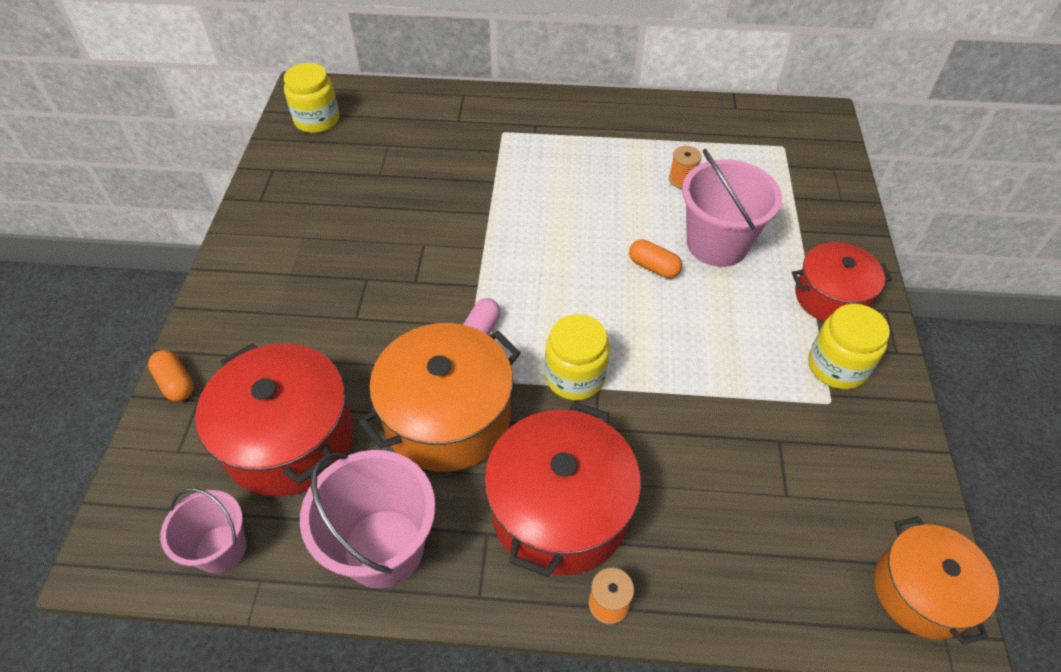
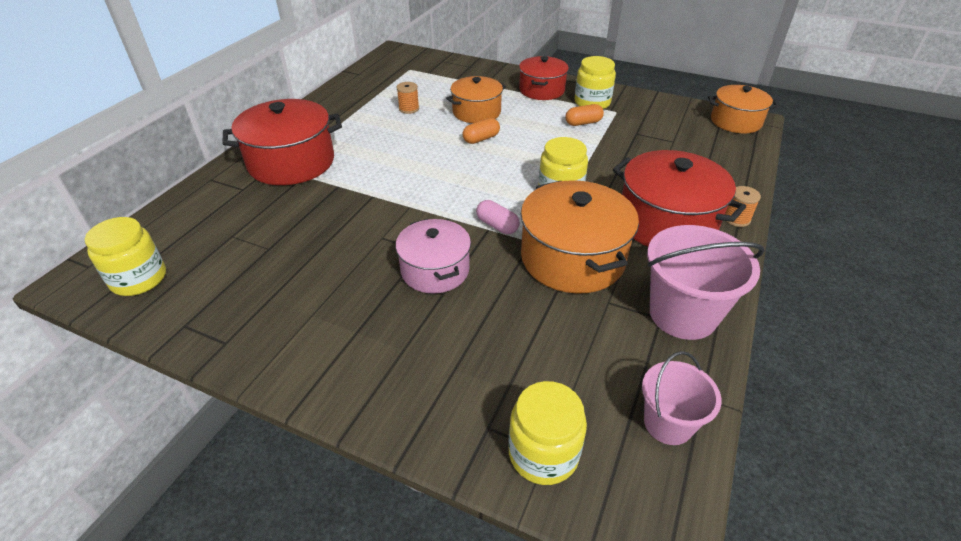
camera: 70 degrees left, 10 degrees down
(175, 448) = (543, 453): none -> yellow jar
(176, 383) = (455, 446): orange capsule -> orange capsule (583, 123)
(289, 439) = (562, 358): red pot -> red pot (291, 162)
(387, 301) = (435, 270): none -> pink pot
(717, 244) = (476, 112): pink bucket -> orange pot

